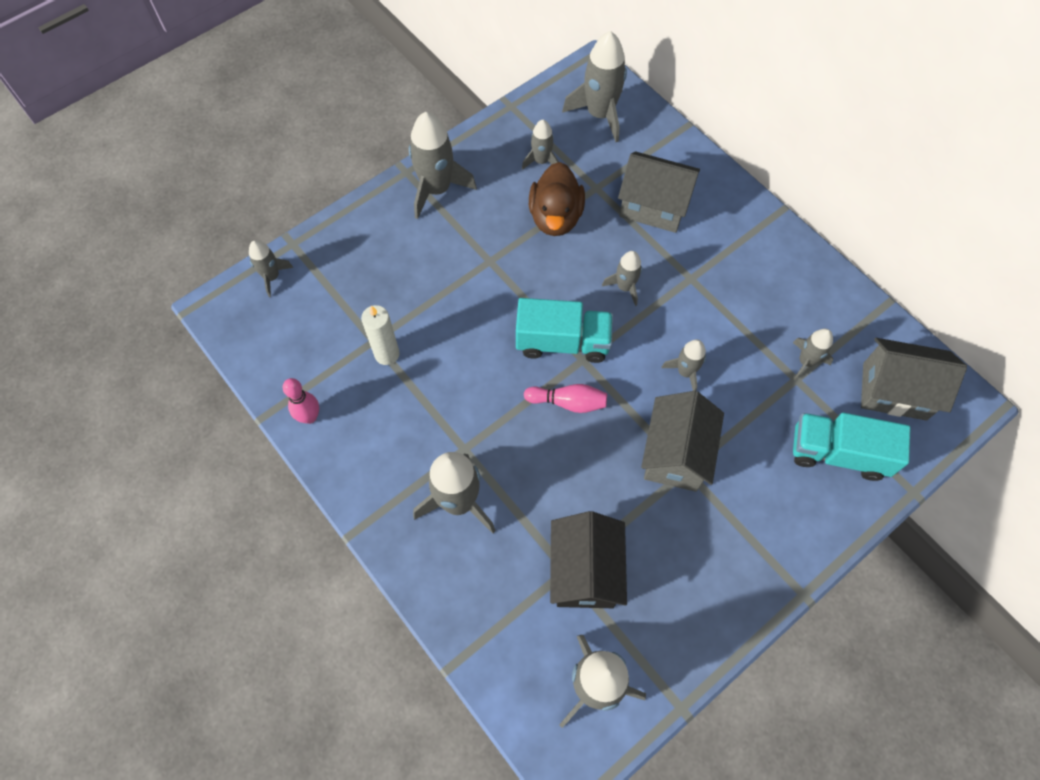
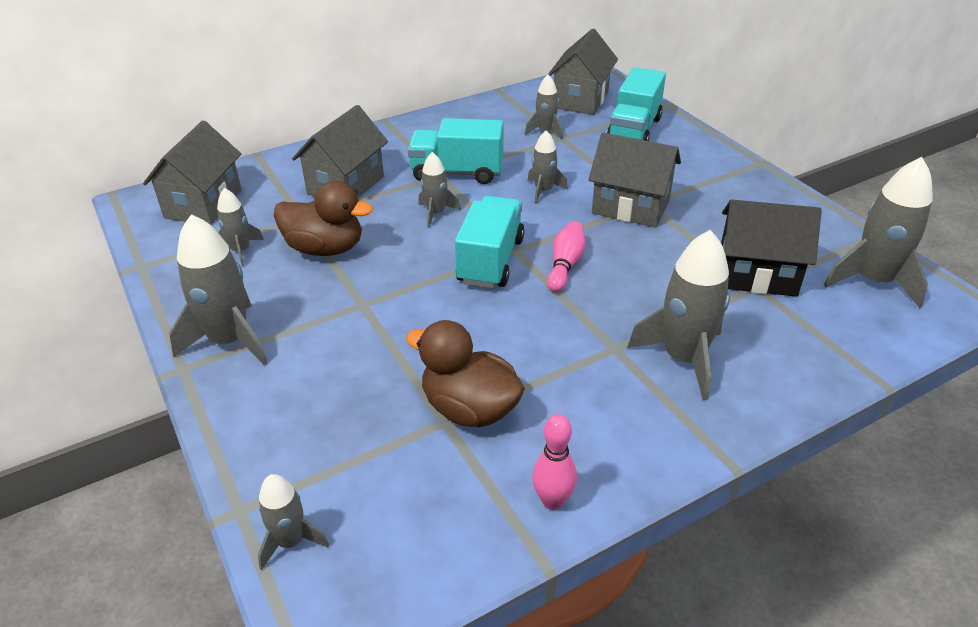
camera: 80 degrees left, 25 degrees down
(387, 354) = (469, 409): white candle -> brown duck
(599, 114) = (203, 204): grey rocket -> grey house
(699, 292) = (457, 172): none -> turquoise truck

